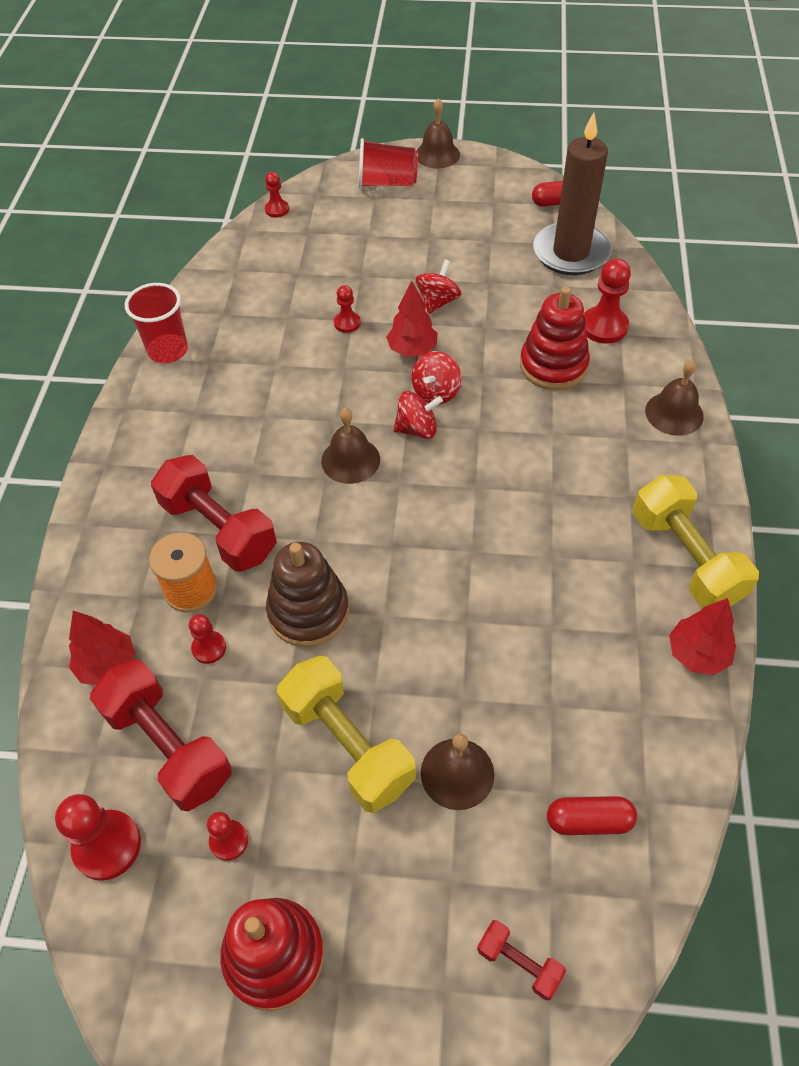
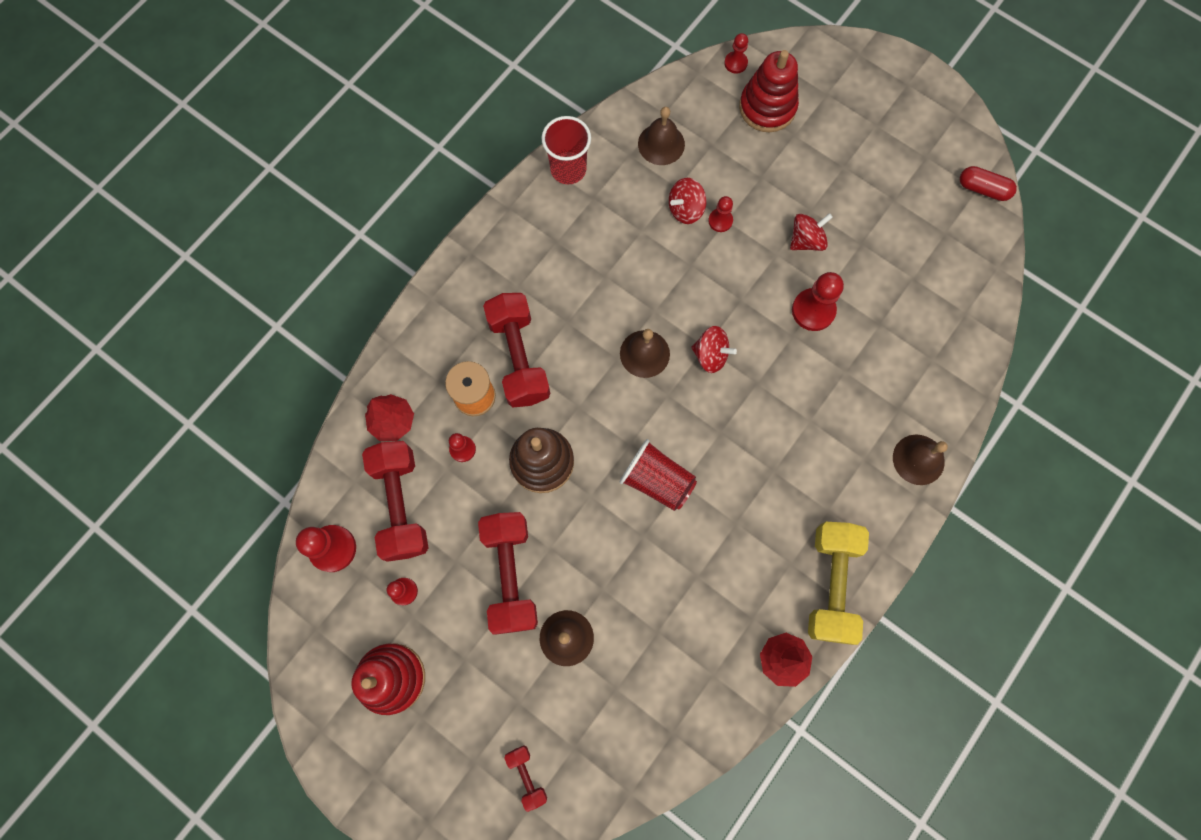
camera: 30 degrees right, 20 degrees up
(347, 745) = (510, 574): yellow dumbbell -> red dumbbell
(387, 183) = (847, 83): red cup -> red cup (657, 480)
(412, 350) = (754, 278): red tree -> none
(436, 392) = (747, 329): red spinning top -> red spinning top (685, 209)
(437, 154) = (914, 73): brown bell -> brown bell (661, 144)
(553, 365) = (855, 358): red stacking toy -> red stacking toy (767, 107)
(571, 253) = (953, 252): brown candle -> none
(589, 821) = (627, 721): red capsule -> none
(604, 327) = (924, 344): red pawn -> red pawn (813, 310)

